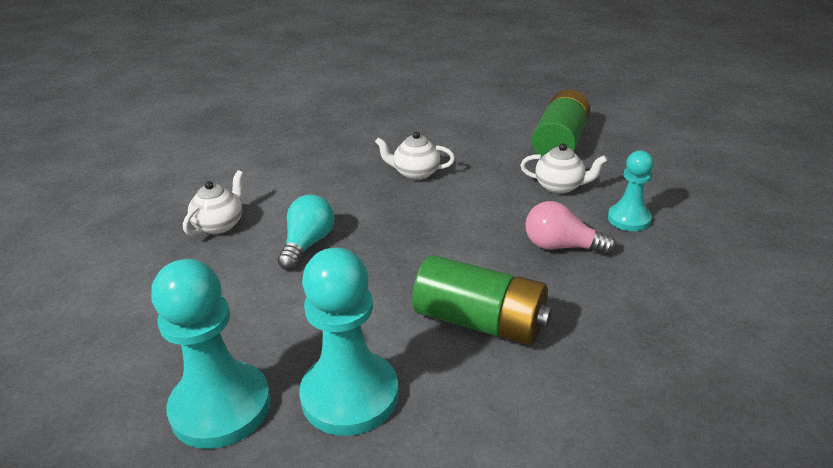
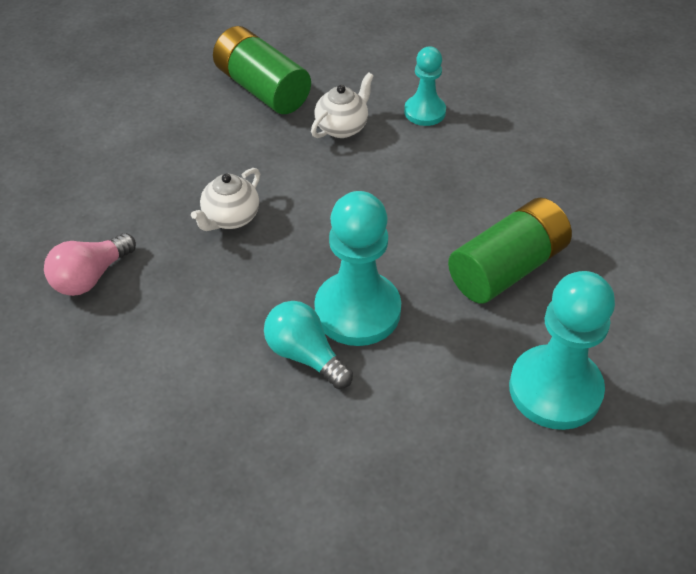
camera: 65 degrees left, 15 degrees up
(220, 225) = (204, 430): white teapot -> none
(221, 407) = (526, 492): turquoise pawn -> turquoise pawn (357, 311)
(561, 246) = (436, 171): pink light bulb -> pink light bulb (90, 277)

